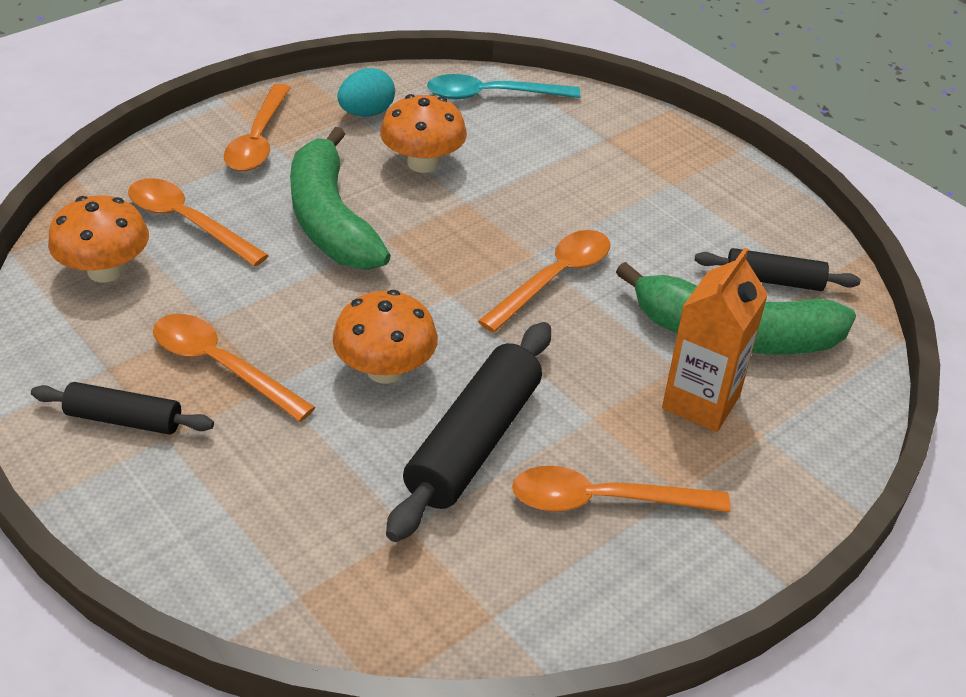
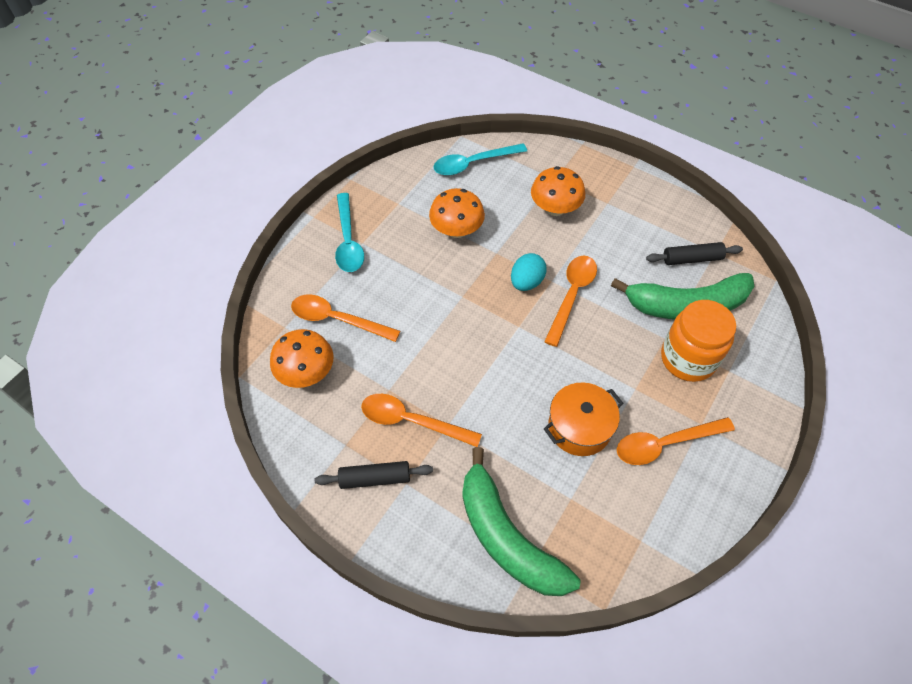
camera: 15 degrees left, 15 degrees up
(258, 139) = (348, 241): orange spoon -> turquoise spoon
(330, 220) = (422, 291): green banana -> green banana (507, 537)
(366, 113) = (404, 200): turquoise egg -> turquoise egg (526, 282)
(385, 370) = (507, 393): orange mushroom -> orange mushroom (555, 208)
(474, 442) = (579, 427): black rolling pin -> orange pot
(701, 402) = (688, 359): orange carton -> orange jar

